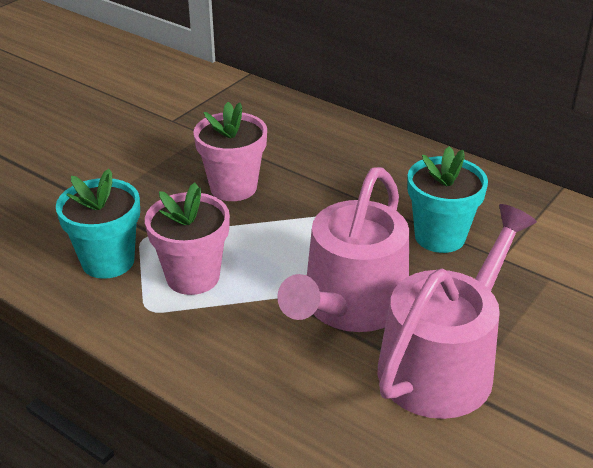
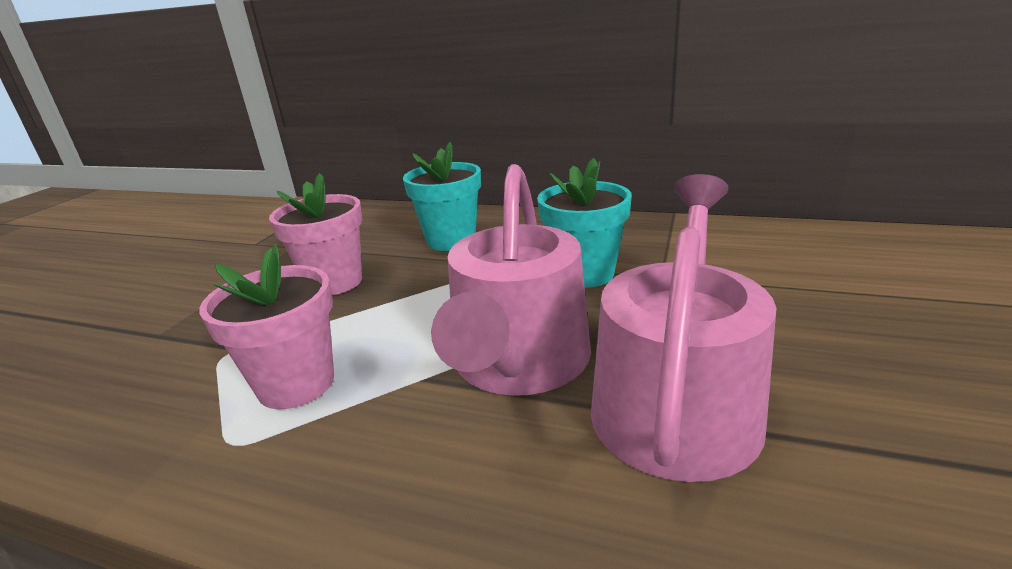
camera: 15 degrees left, 10 degrees down
(108, 261) = (168, 395): turquoise flower pot -> turquoise flower pot (451, 240)

